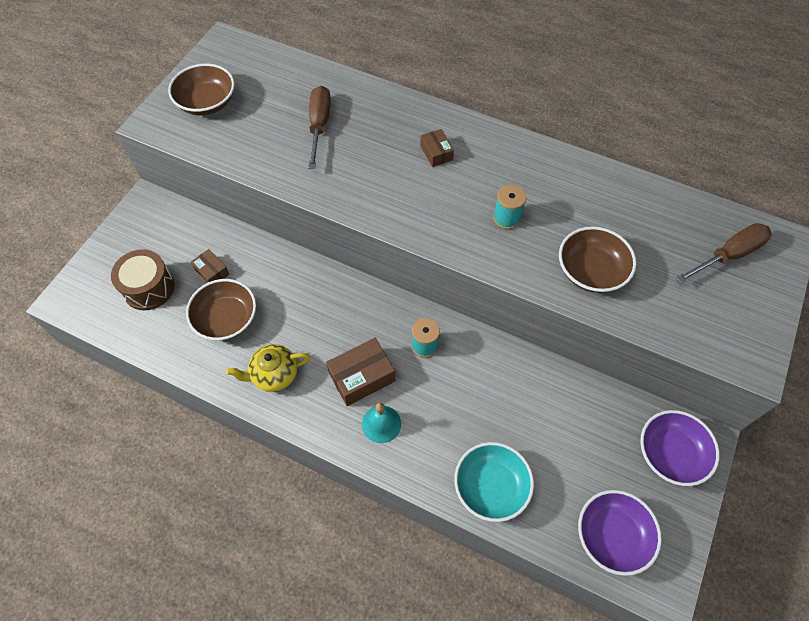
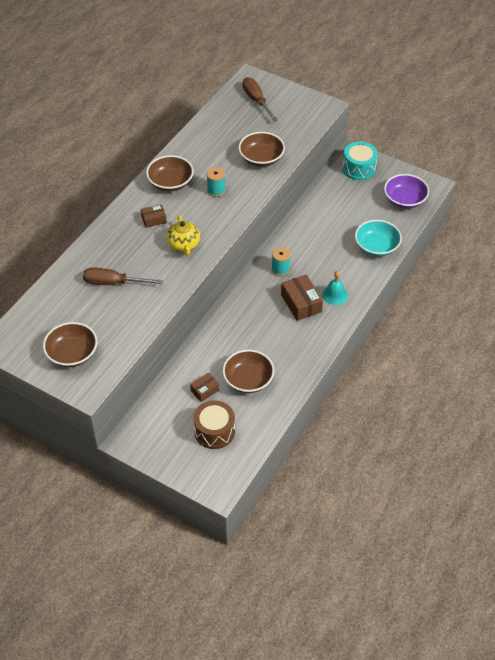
camera: 85 degrees left, 10 degrees down
(274, 374) = (296, 351): yellow teapot -> yellow teapot (184, 245)
(512, 163) = (170, 183): none -> brown bowl
(670, 454) = (359, 168): purple bowl -> turquoise drum

